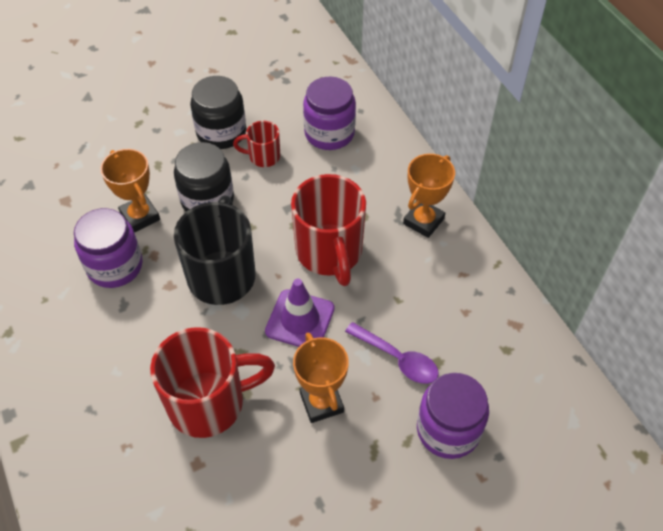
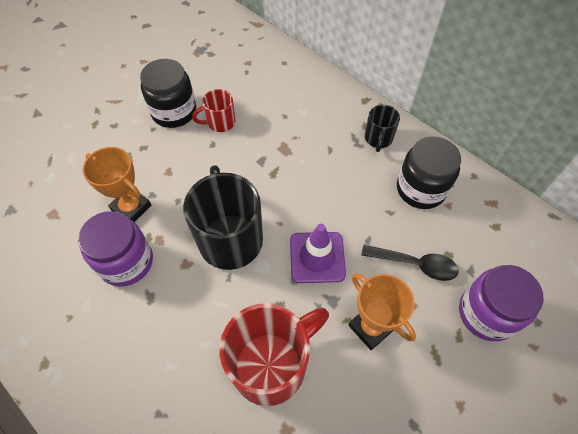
camera: 20 degrees left, 5 degrees up
(207, 200) = (187, 174): black jar -> black jar (421, 189)
(329, 133) = (267, 88): purple jar -> none
(329, 253) = (315, 189): red mug -> none
(397, 359) = (415, 264): purple spoon -> black spoon
(423, 221) = (378, 139): orange trophy -> black mug

